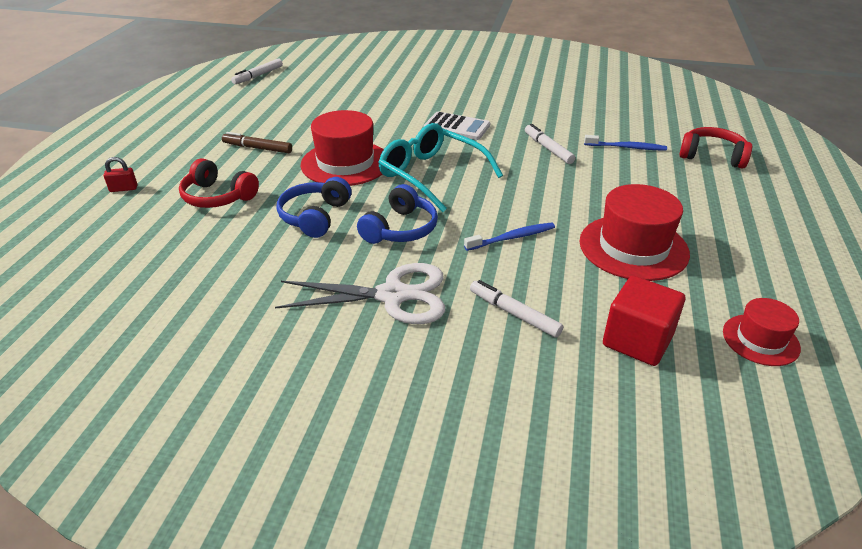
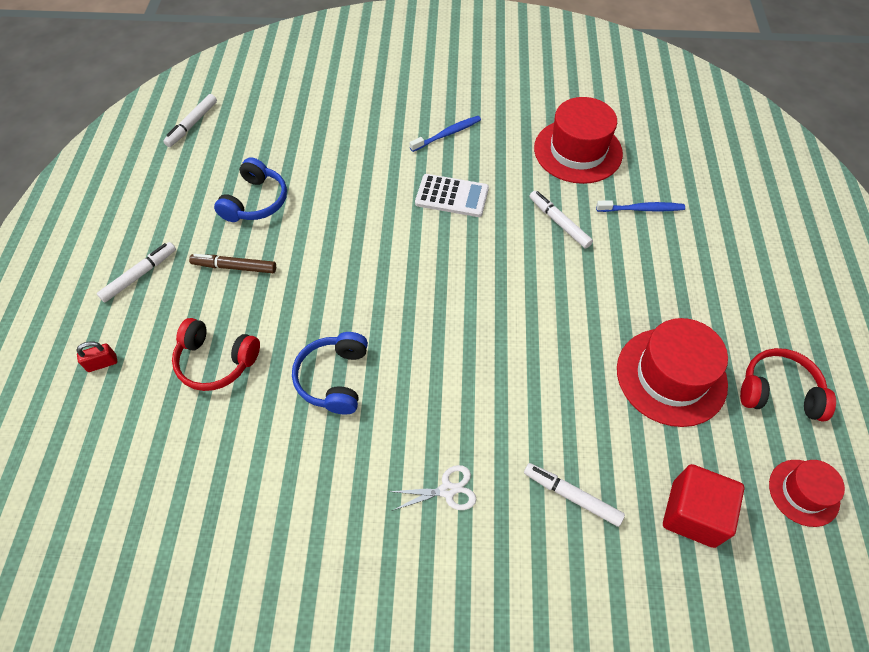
camera: 10 degrees left, 20 degrees up
(178, 145) = (139, 275): none -> white marker
(345, 163) = (343, 280): red hat -> red hat (578, 151)
(393, 295) = (447, 490): white scissors -> white scissors, size x0.50
(400, 229) = (431, 385): blue headphones -> blue headphones (256, 201)
(432, 175) = (443, 288): turquoise glasses -> none
(511, 238) = (548, 381): blue toothbrush -> blue toothbrush (447, 134)
(712, 156) = (731, 212): red headphones -> red headphones (778, 392)

